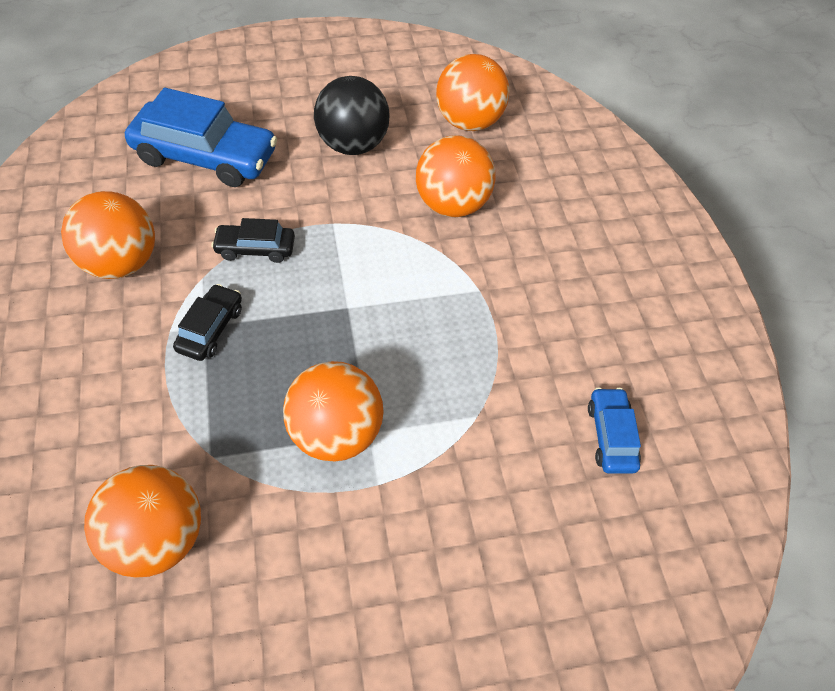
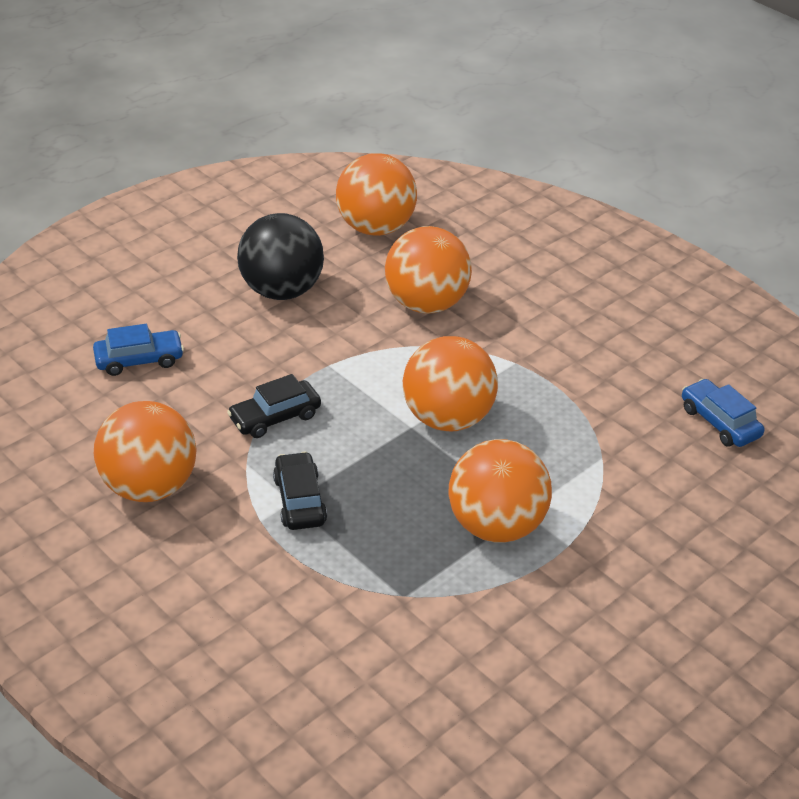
camera: 30 degrees left, 15 degrees down
(158, 537) = (418, 676): orange ball -> orange ball (447, 418)
(205, 156) = (139, 360): blue car -> blue car, size x0.51

